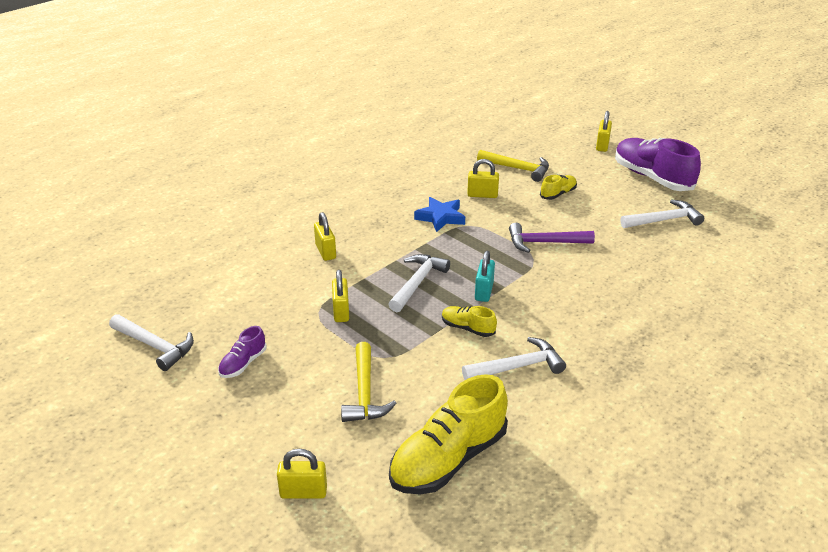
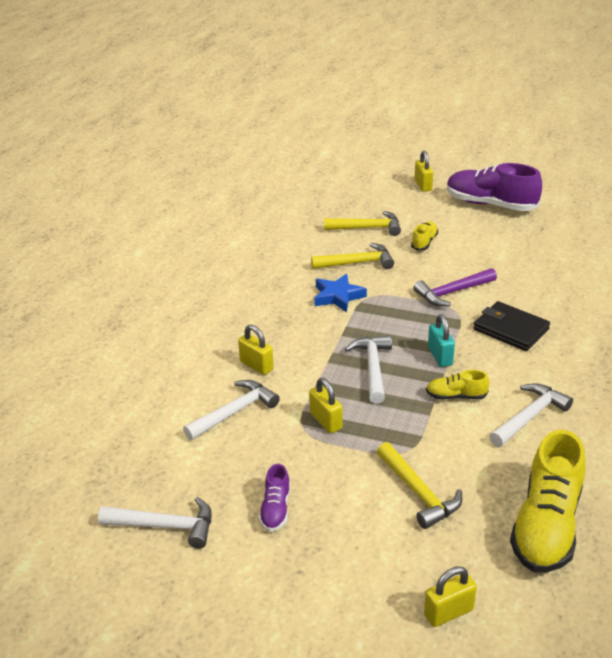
camera: 25 degrees left, 0 degrees up
(482, 195) = (357, 263): yellow padlock -> yellow hammer
(570, 289) = (510, 329): none -> black wallet
(664, 220) = (533, 241): white hammer -> white hammer (234, 412)

